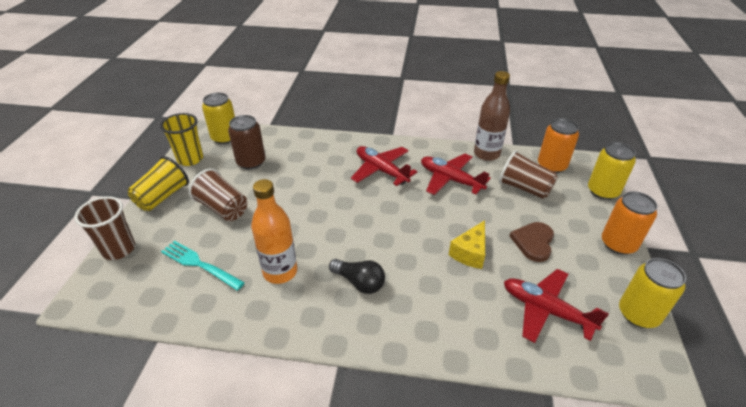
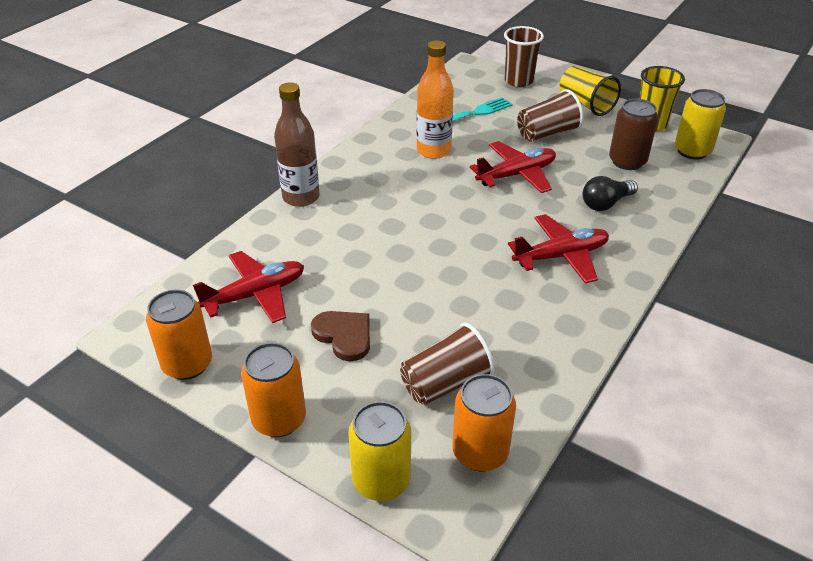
camera: 115 degrees right, 0 degrees up
(359, 282) = (386, 189): black light bulb -> black light bulb (606, 203)
(450, 180) = (507, 313): red plane -> red plane (516, 175)
(470, 253) = (368, 275): yellow cheese -> none
(486, 154) = (552, 382): brown bottle -> brown bottle (301, 197)
(638, 314) = (187, 364): yellow can -> orange can

